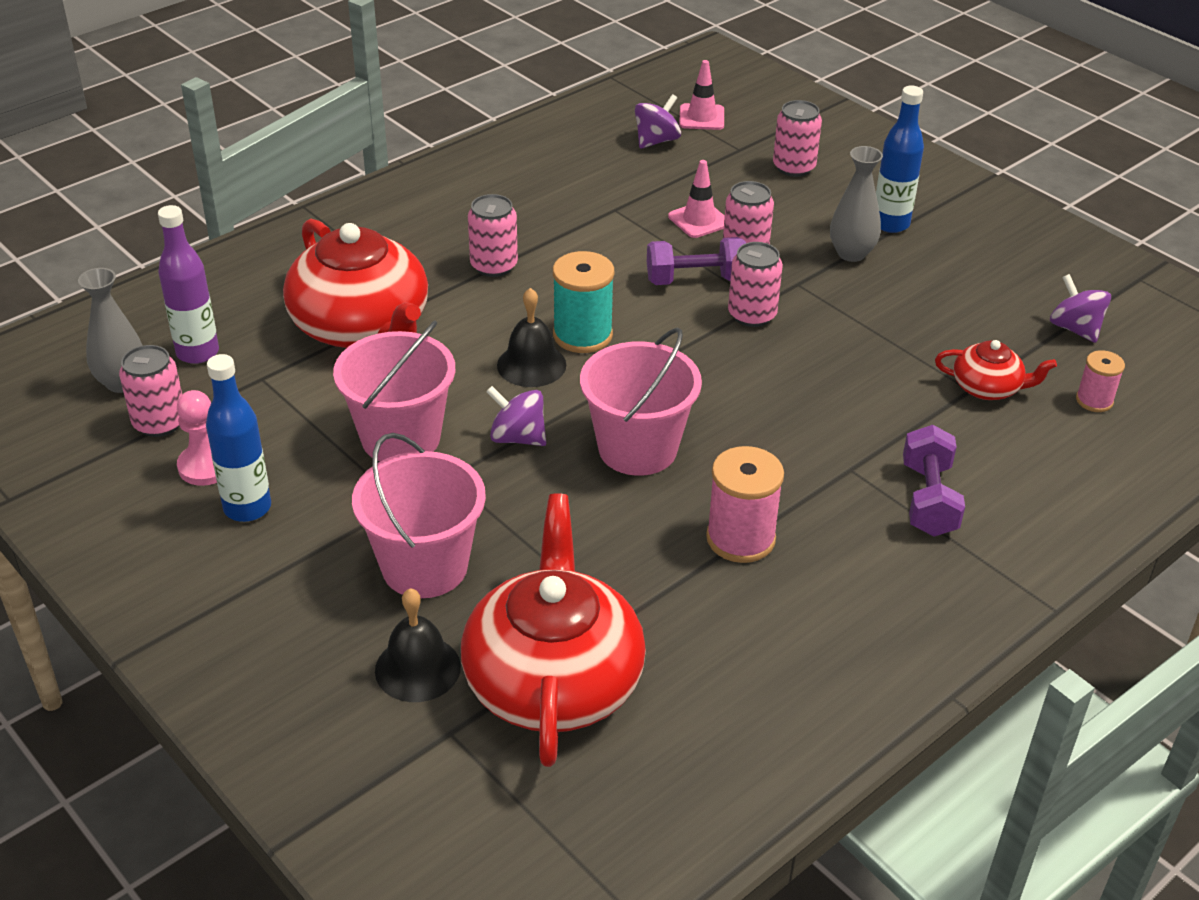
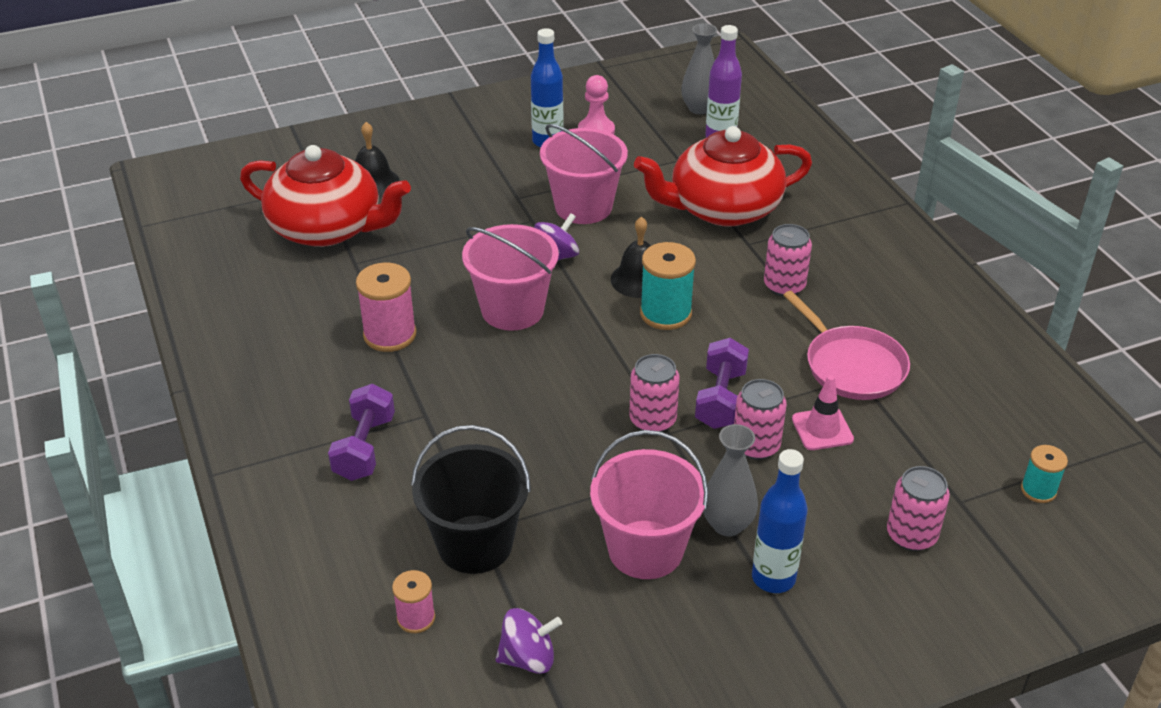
camera: 110 degrees right, 0 degrees up
(159, 423) = (649, 118): pink can -> none
(425, 566) = (453, 197): pink bucket -> pink bucket (645, 549)
(600, 214) = (851, 366): none -> pink pan
(656, 141) = (988, 439): purple spinning top -> none
(701, 117) = (1038, 490): pink traffic cone -> turquoise spool
(928, 500) = (364, 448): purple dumbbell -> purple dumbbell turned 75 degrees clockwise
(987, 388) = (475, 544): red teapot -> black bucket

